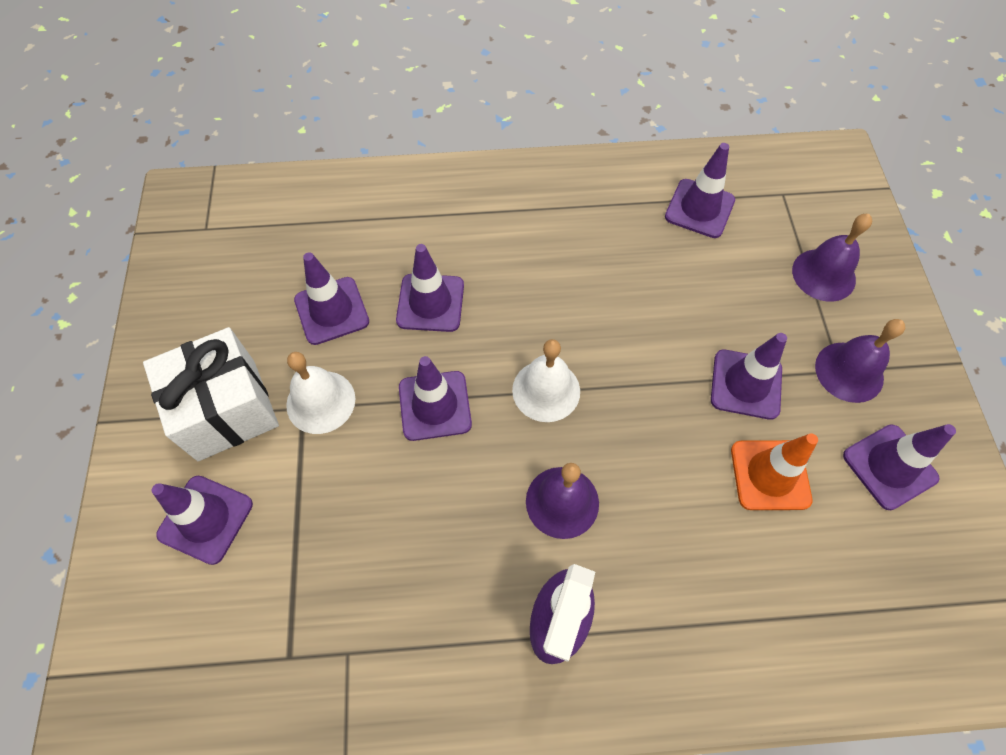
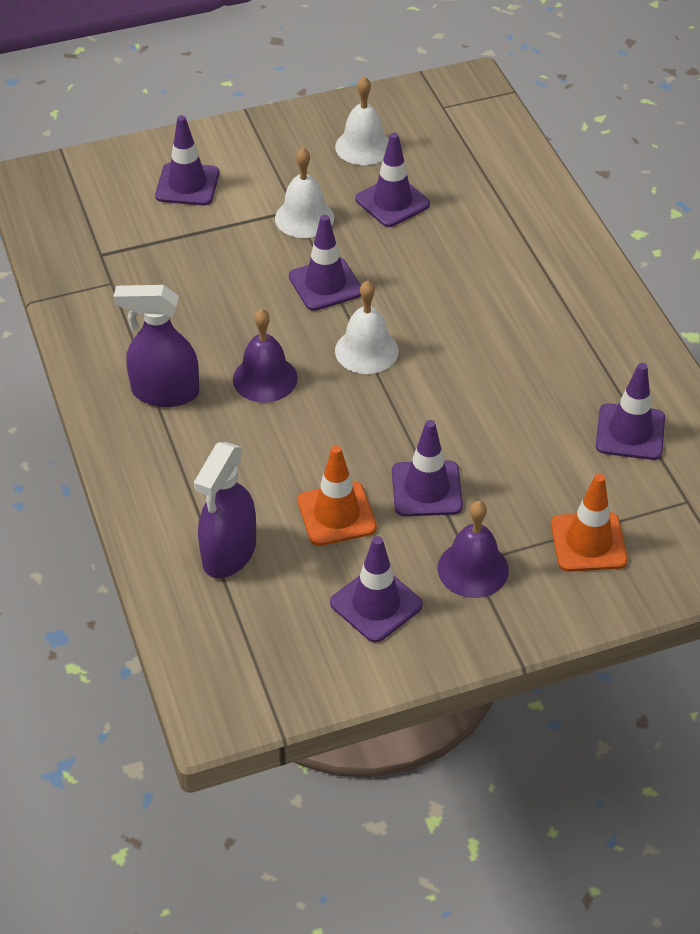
camera: 75 degrees right, 15 degrees down
(227, 409) = (278, 169): white gift -> none
(231, 315) = (363, 146): none -> white bell
(430, 303) = (426, 259): purple traffic cone -> none
(814, 599) = (229, 553): none -> purple spray bottle
(823, 274) = (588, 542): purple bell -> orange traffic cone

